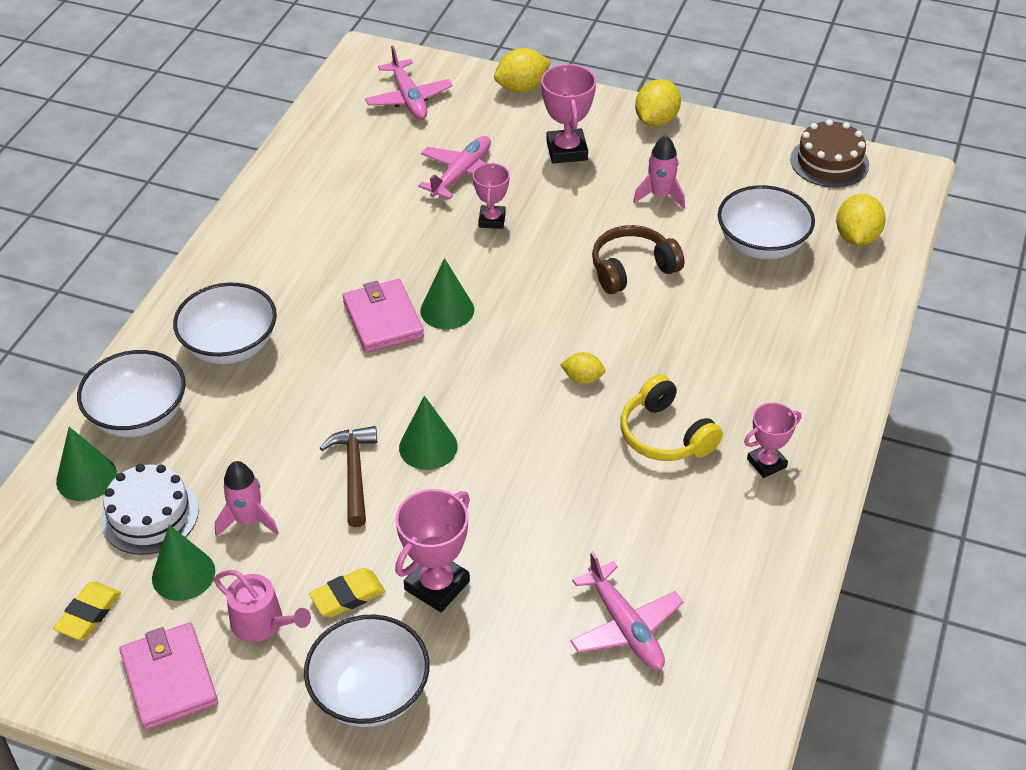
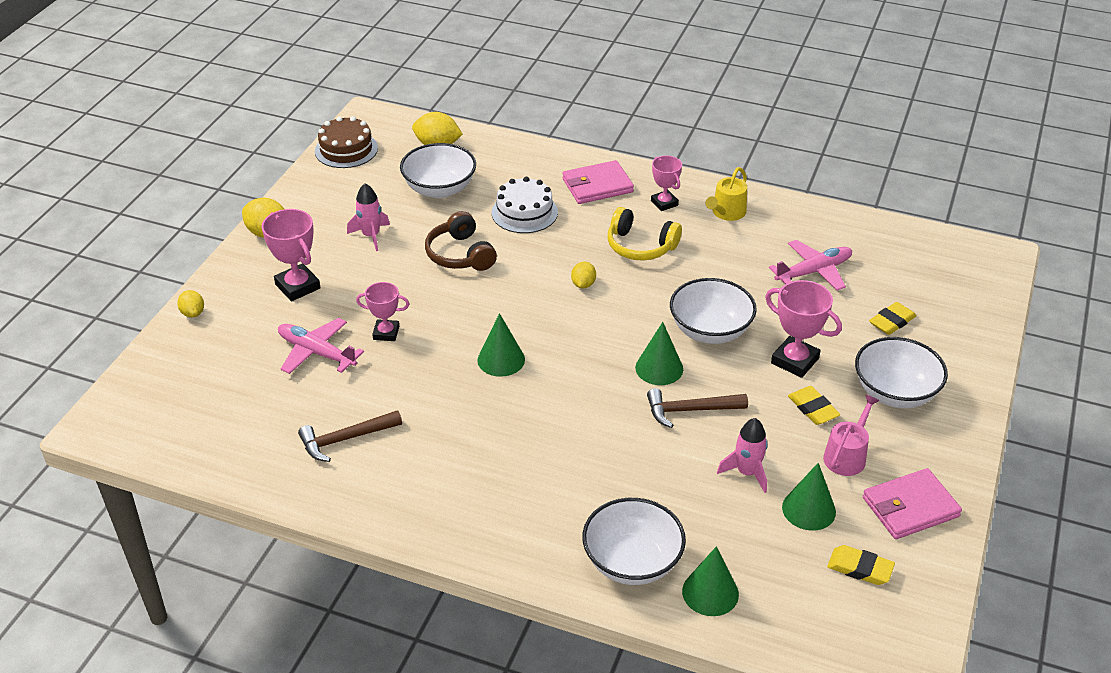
camera: 90 degrees left, 5 degrees down
(150, 515) = (749, 539): white cake -> white cake (524, 212)
(230, 346) = (540, 503): white bowl -> white bowl (710, 331)
(335, 205) = (345, 439): none -> brown hammer
(383, 319) = (510, 399): pink wallet -> pink wallet (597, 185)
(409, 98) = (185, 391): pink plane -> none
(516, 711) = (892, 322): none -> yellow eraser
(522, 88) = (193, 313): yellow lemon -> yellow lemon, size x0.61
(567, 150) = (297, 286): pink trophy -> pink trophy turned 60 degrees clockwise
(665, 435) = (640, 246): yellow headphones -> yellow headphones turned 60 degrees clockwise
(754, 533) = (726, 213): none -> yellow watering can

